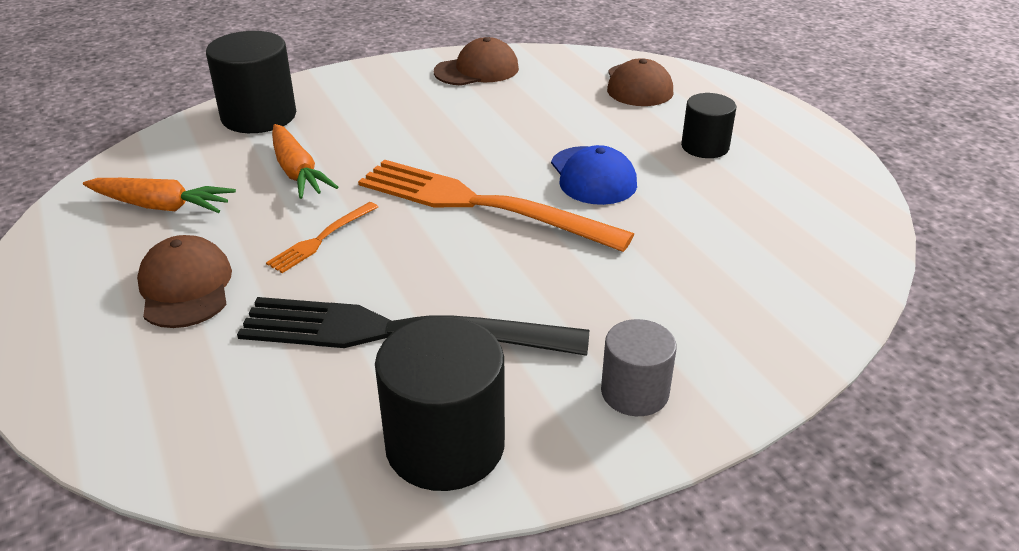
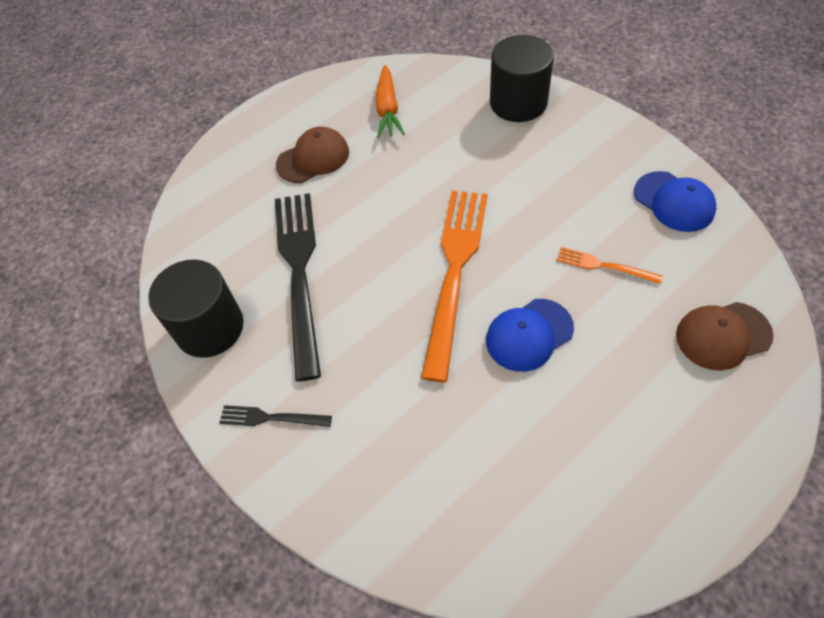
camera: 80 degrees right, 20 degrees up
(297, 172) = (454, 154): orange carrot -> none
(321, 239) = (380, 198): orange fork -> orange fork (604, 266)
(477, 70) = (674, 202): brown cap -> blue cap
(634, 392) = (271, 418): grey cylinder -> black fork
(705, 146) = (624, 415): black cylinder -> none

